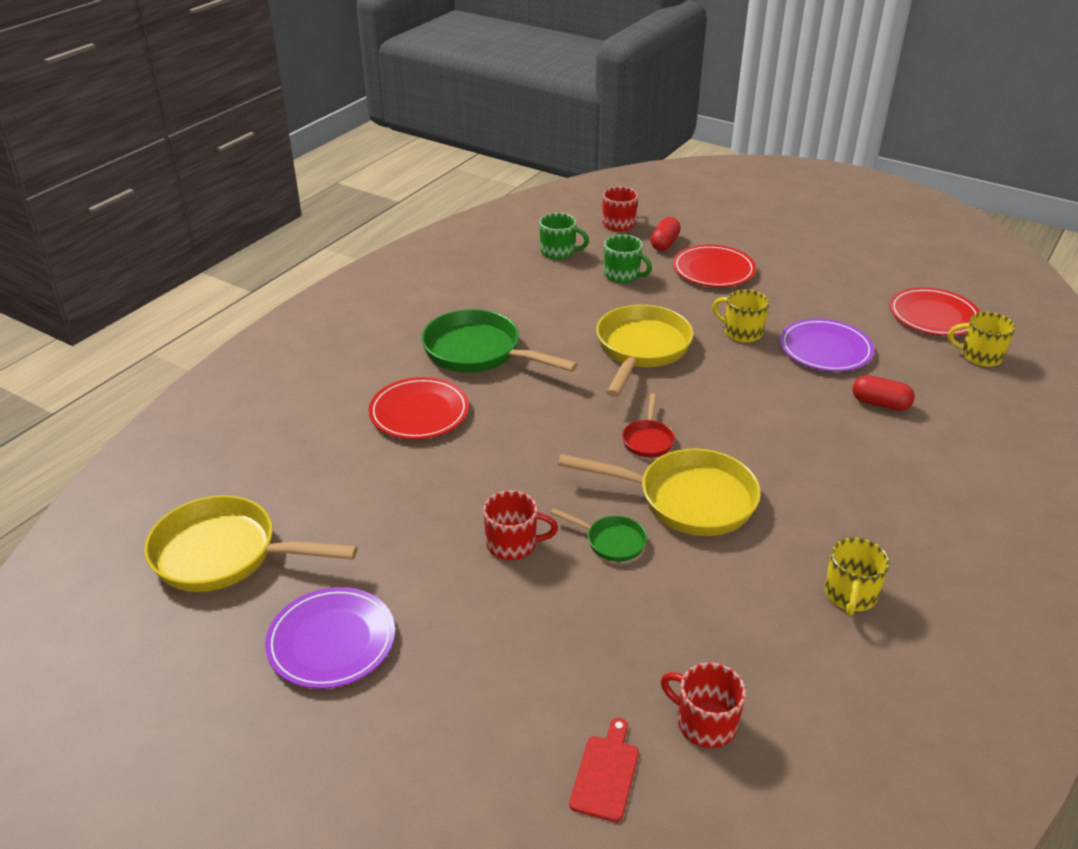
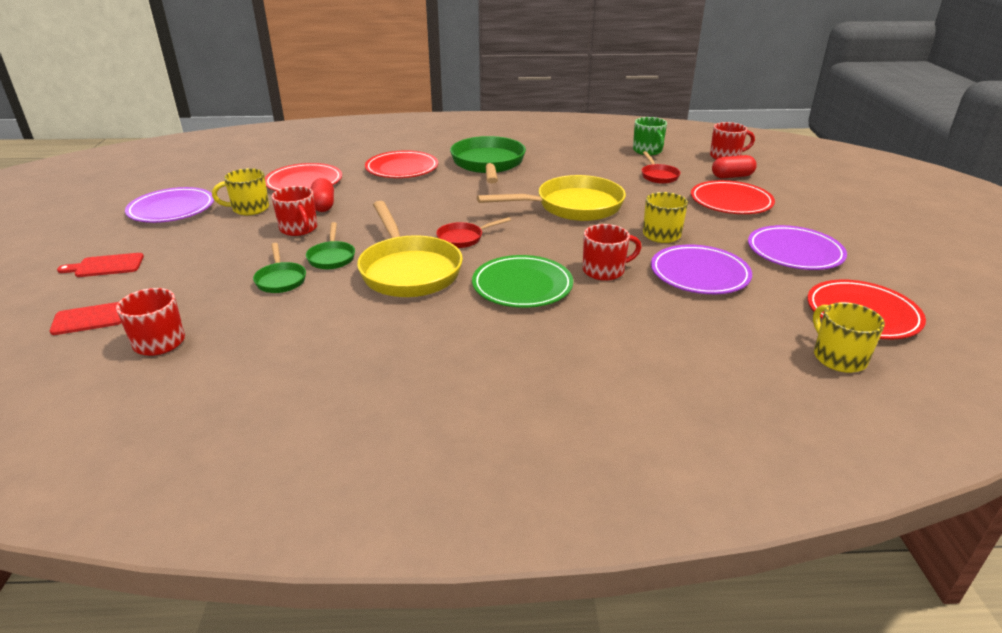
camera: 55 degrees right, 5 degrees down
(225, 554) = (224, 166): yellow pan -> none
(372, 499) = (304, 182): none -> red plate
(462, 741) = (106, 266): none -> red cutting board
(623, 275) = (658, 176): green mug -> red pan
(633, 594) = (281, 280): none -> green pan
(773, 445) = (522, 286): none -> green plate
(782, 390) = (604, 271): none -> red mug
(826, 291) = (794, 252): none -> purple plate
(850, 595) = (356, 369): yellow mug -> yellow mug (249, 209)
(880, 403) = (656, 320): red capsule -> red capsule (323, 205)

